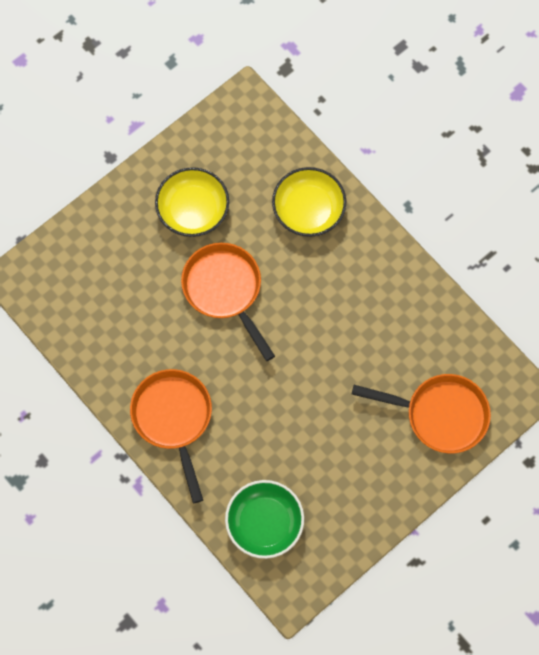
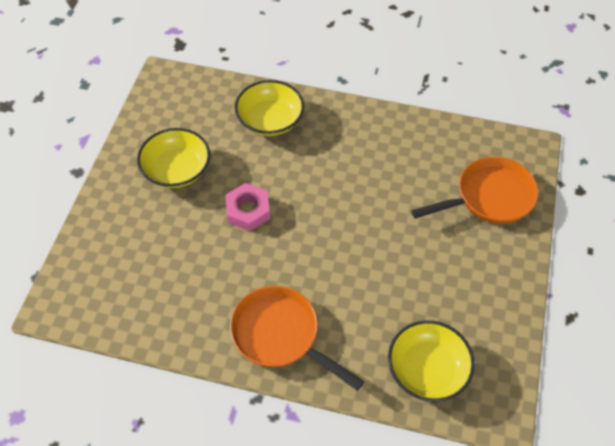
camera: 35 degrees left, 15 degrees down
(225, 290) = (248, 210): orange pan -> pink nut
(264, 523) = (427, 369): green bowl -> yellow bowl

